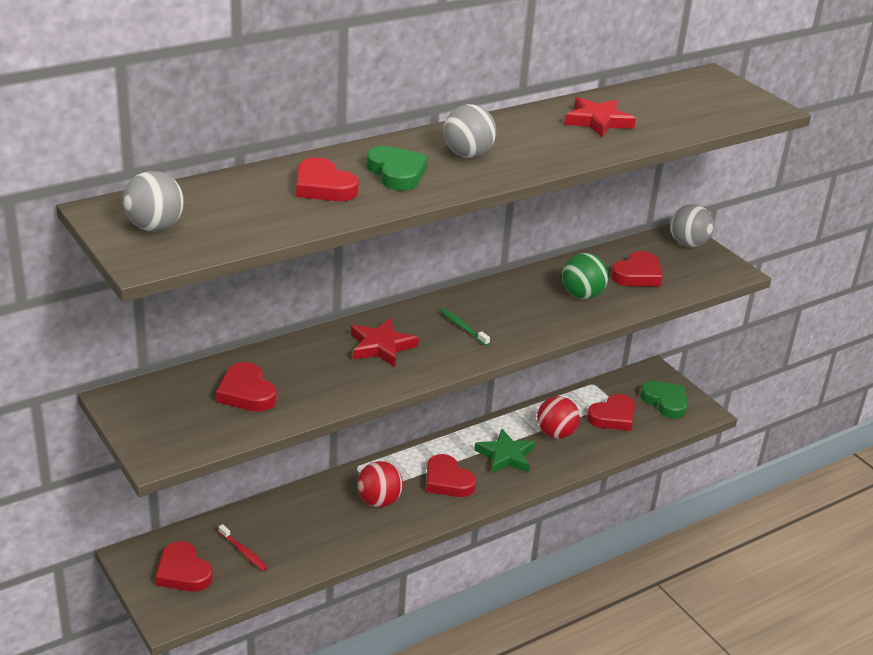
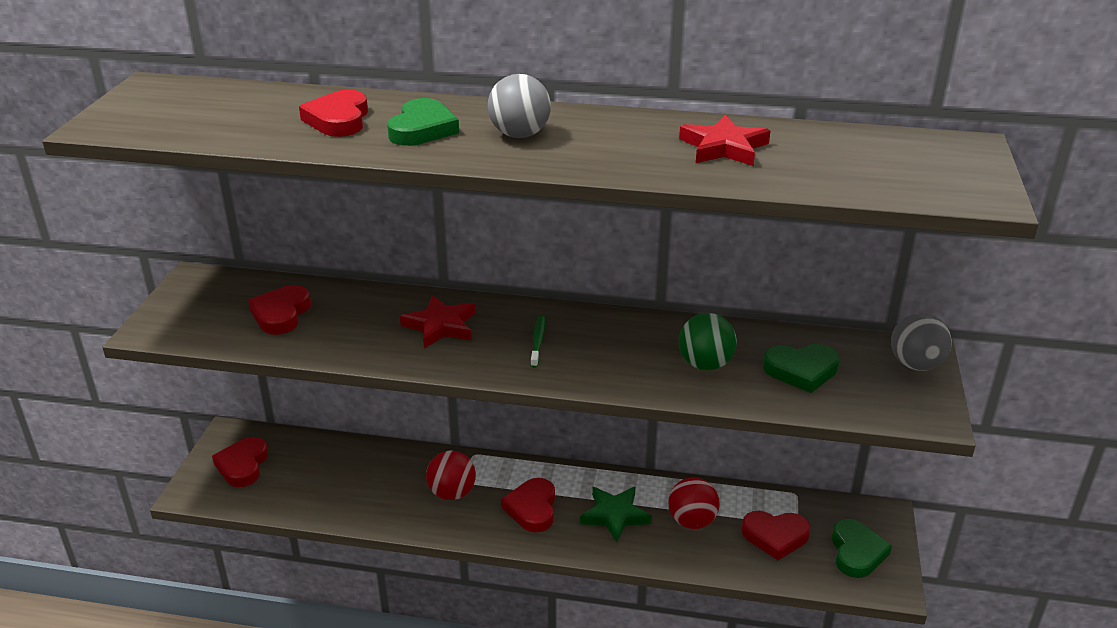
camera: 45 degrees right, 0 degrees up
(155, 227) = (156, 107): grey ball -> none
(243, 552) = (301, 474): red toothbrush -> none
(637, 274) = (801, 371): red heart -> green heart

